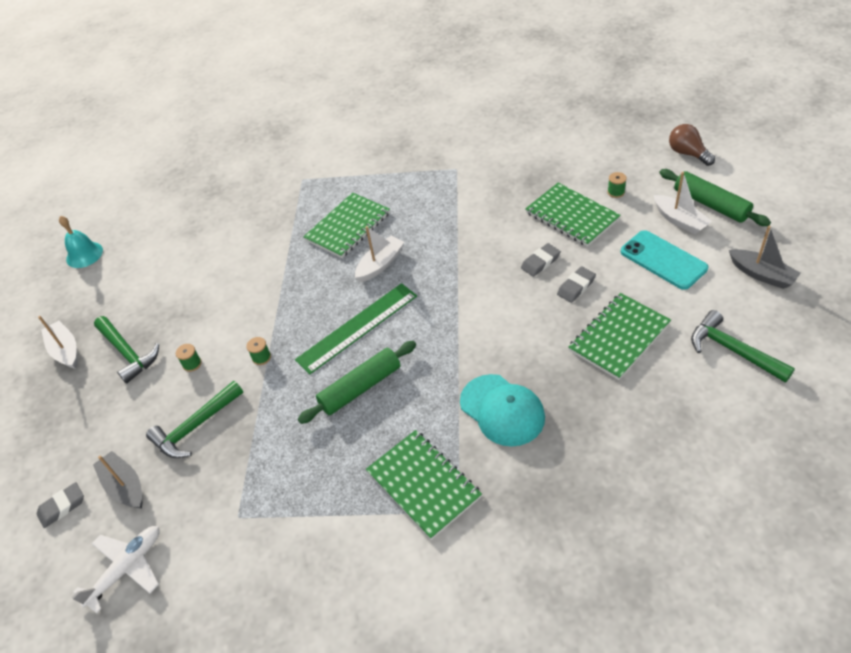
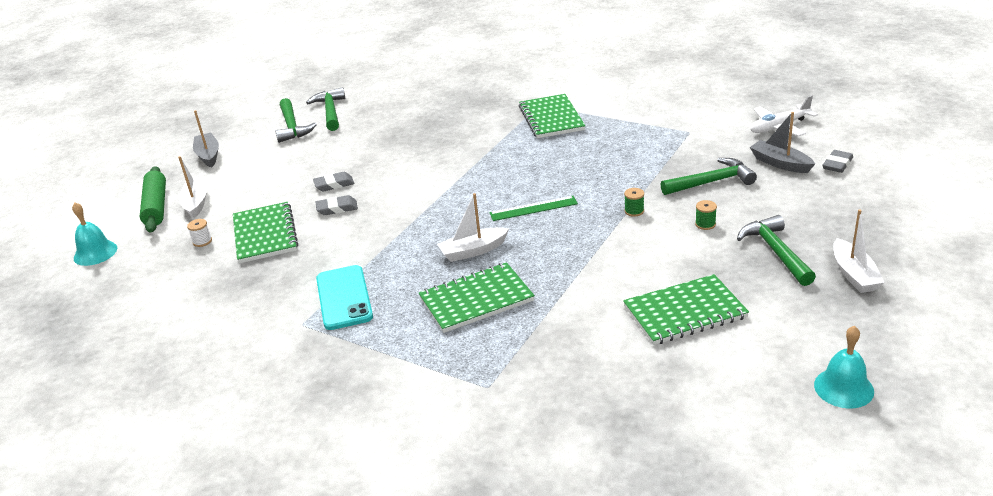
camera: 155 degrees left, 15 degrees down
(62, 507) = (837, 164): grey eraser -> grey eraser turned 45 degrees counterclockwise
(125, 486) = (780, 163): grey boat -> grey boat turned 150 degrees clockwise
(357, 327) = (533, 208): green ruler -> green ruler, size x0.63
(361, 388) = (559, 171): green rolling pin -> none
(502, 410) = (468, 136): turquoise cap -> none
(616, 192) = (202, 241): green spool -> white spool
(619, 337) = (347, 150): green notebook -> green notebook (684, 312)
(663, 260) = (251, 182): turquoise phone -> turquoise phone (344, 298)
(687, 153) = (95, 253): brown light bulb -> turquoise bell
(722, 395) = (330, 111): none -> green hammer

